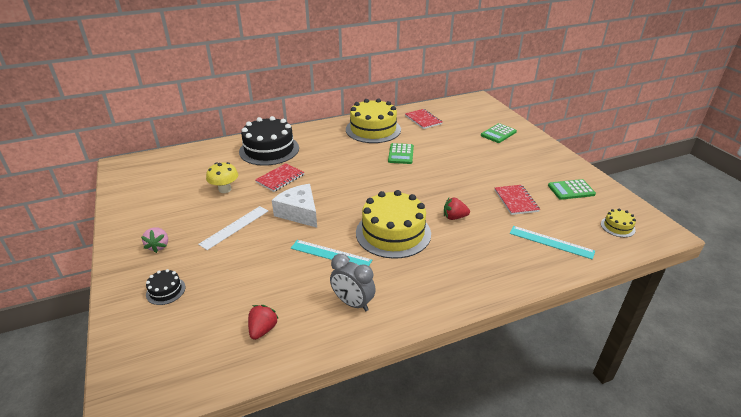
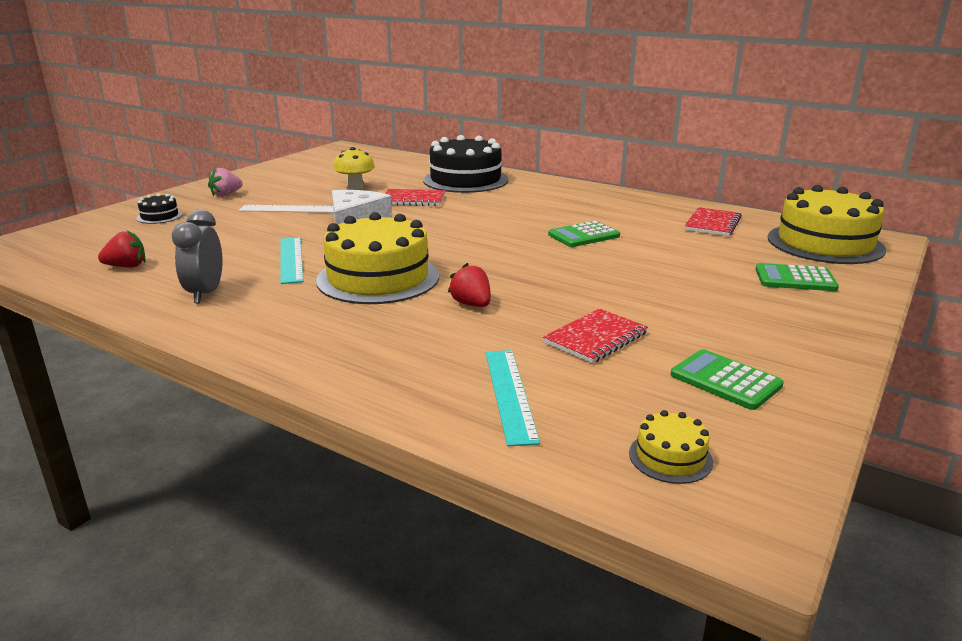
camera: 55 degrees right, 10 degrees down
(373, 129) = (617, 207): yellow cake -> yellow cake (825, 243)

